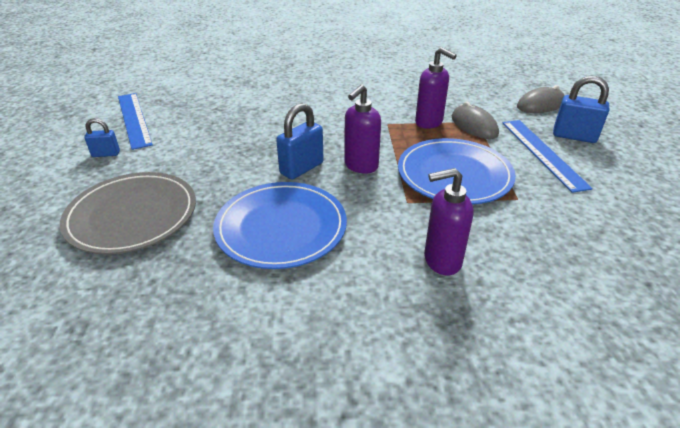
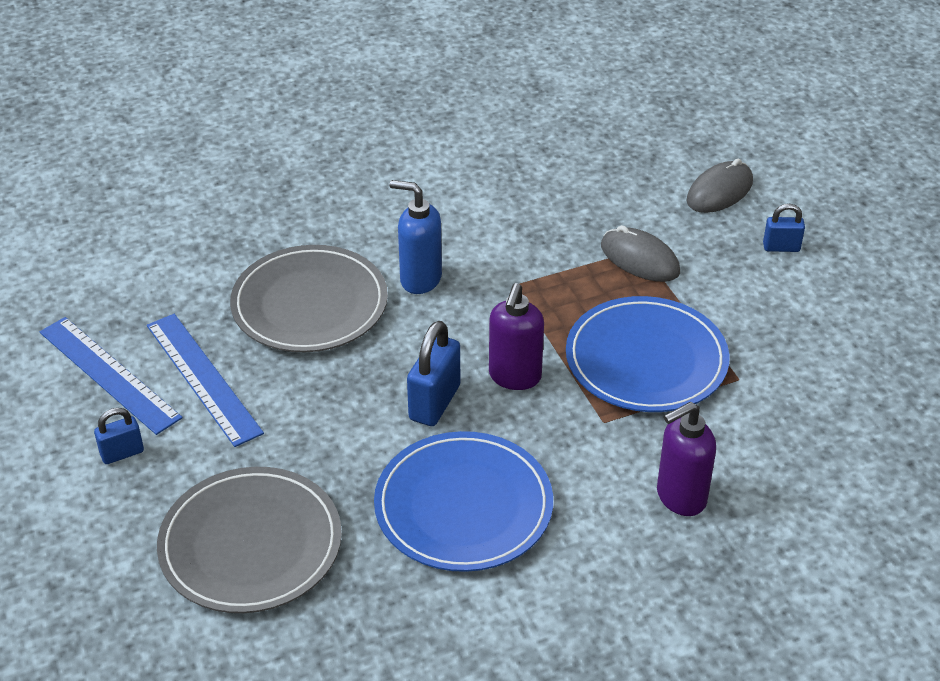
camera: 20 degrees left, 5 degrees up
(264, 111) = (309, 304): none -> grey plate
(333, 111) = (420, 279): none -> blue soap dispenser
(429, 122) = (574, 268): purple soap dispenser -> none
(542, 153) = (748, 290): blue ruler -> blue ruler (203, 378)
(574, 136) = (781, 247): blue padlock -> blue padlock, size x0.59

